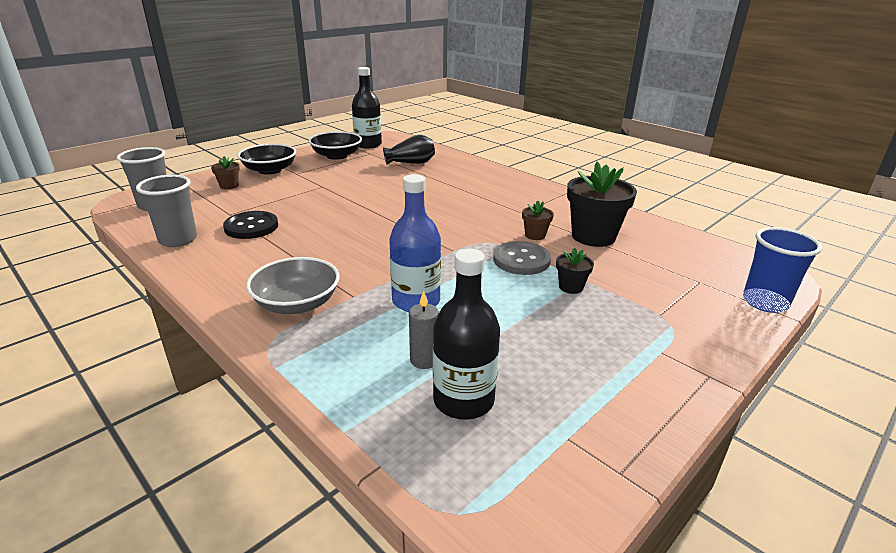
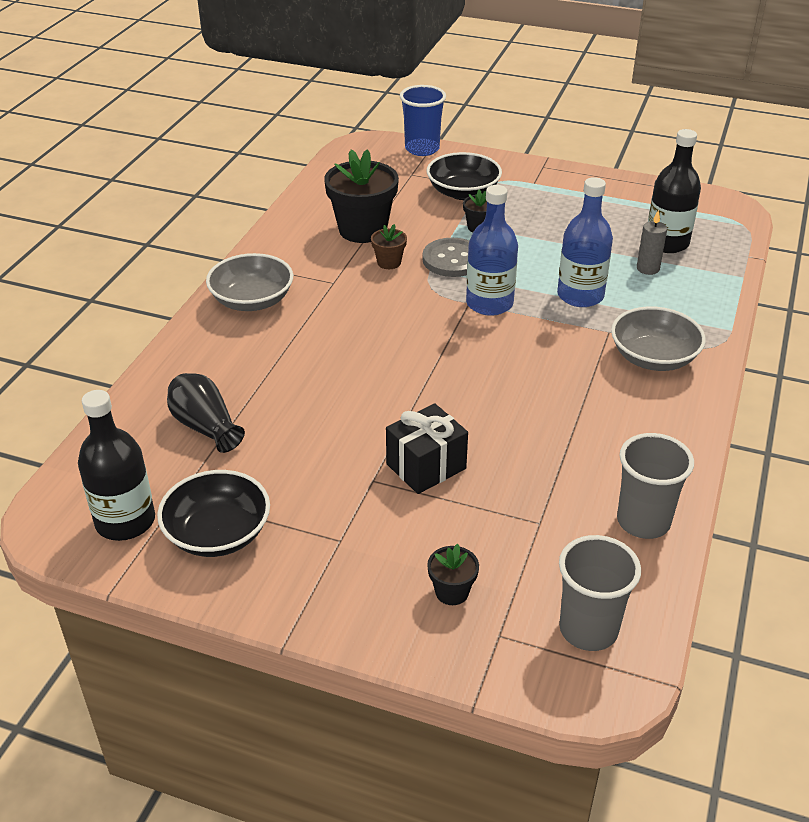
camera: 115 degrees left, 10 degrees up
(229, 186) = (452, 592): brown flower pot -> black flower pot
(251, 227) = (553, 476): black button -> none
(270, 170) = (349, 584): black bowl -> black bowl (463, 192)
(312, 199) = (426, 466): none -> black gift
(444, 257) = (489, 303): none -> blue bottle
(518, 188) = (252, 300): none -> grey bowl

